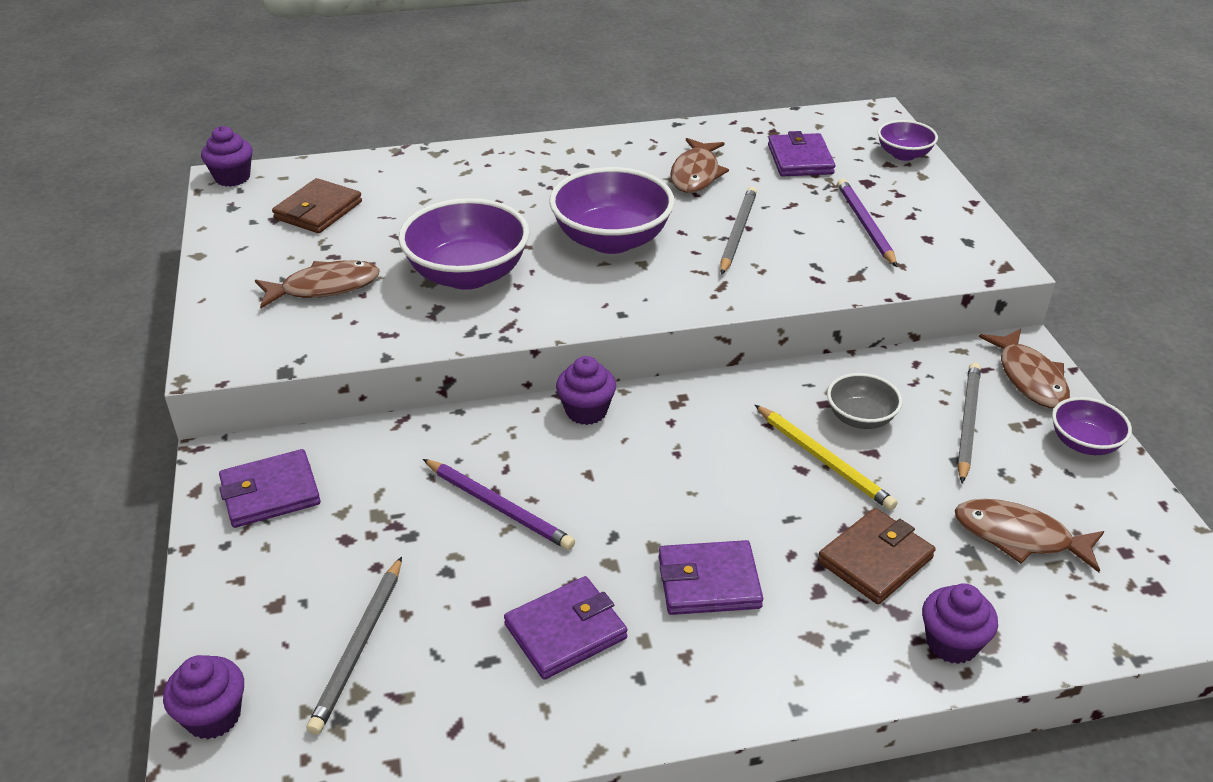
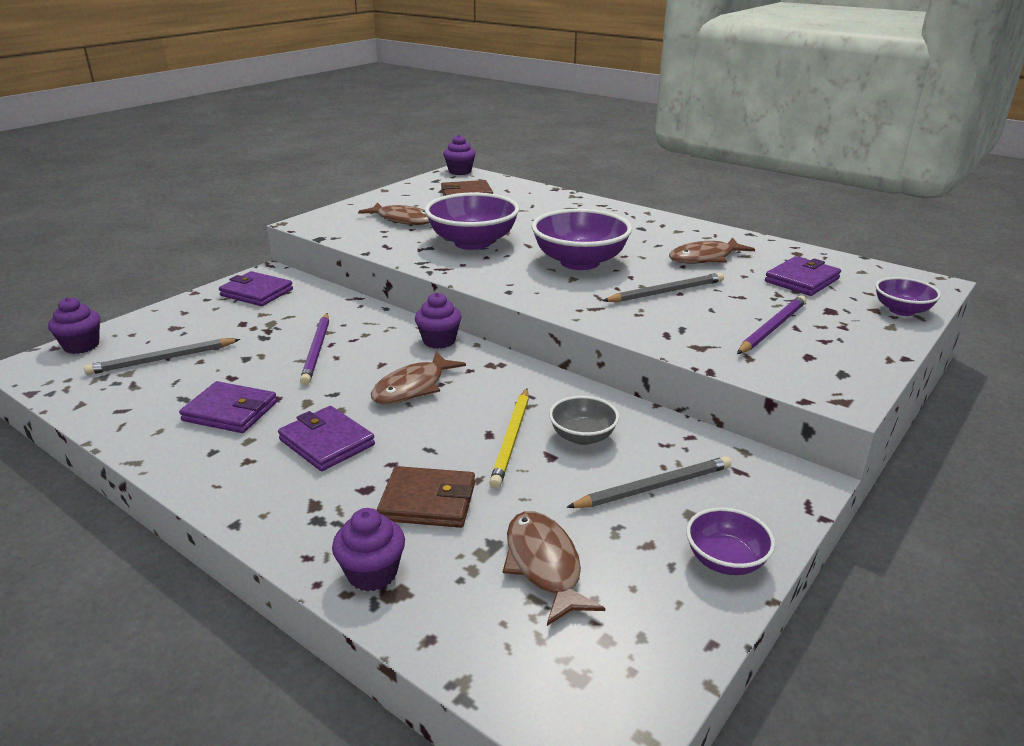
camera: 50 degrees right, 10 degrees down
(1029, 378) = (767, 498): brown fish -> brown fish (413, 387)

